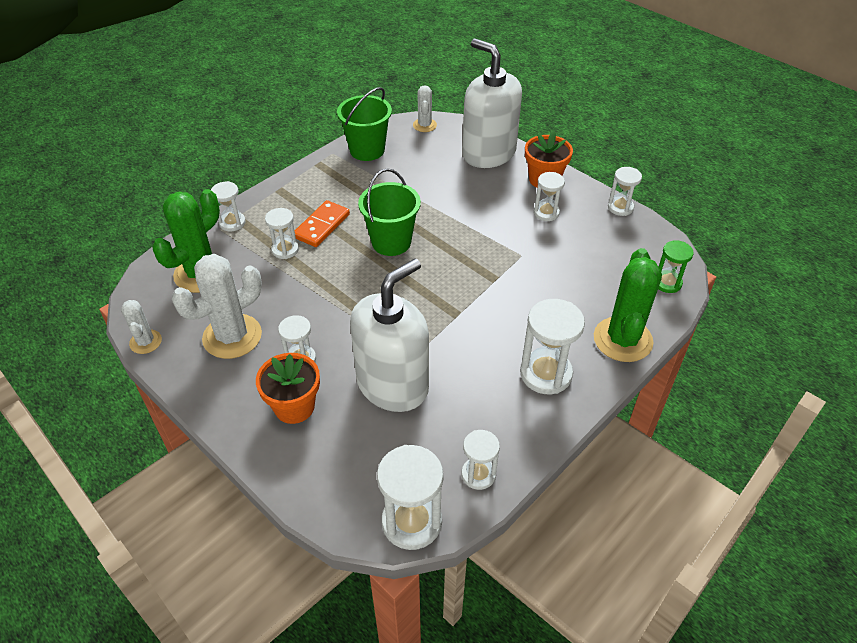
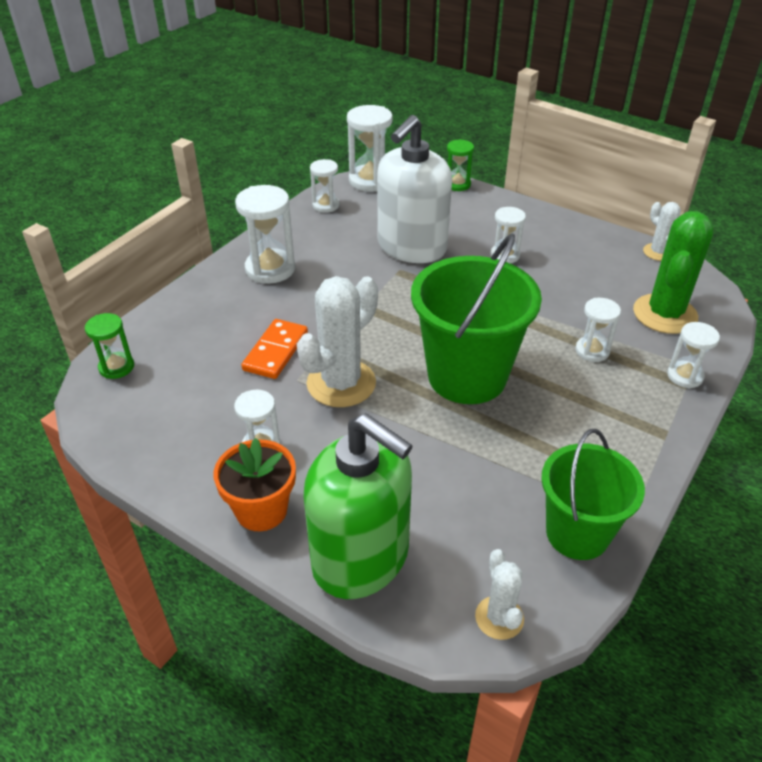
camera: 170 degrees right, 5 degrees down
(232, 336) = (582, 264): white cactus -> white cactus (341, 383)
(294, 407) = (489, 226): orange flower pot -> none
(297, 494) = (457, 184): none -> green hourglass
(322, 226) = (567, 386): orange domino -> orange domino (275, 351)
(391, 242) = (467, 376): green bucket -> green bucket, size x1.52
(488, 153) = (361, 558): white soap dispenser -> green soap dispenser
(620, 207) = (146, 471): white hourglass -> none
(622, 339) = (188, 304): green cactus -> none

